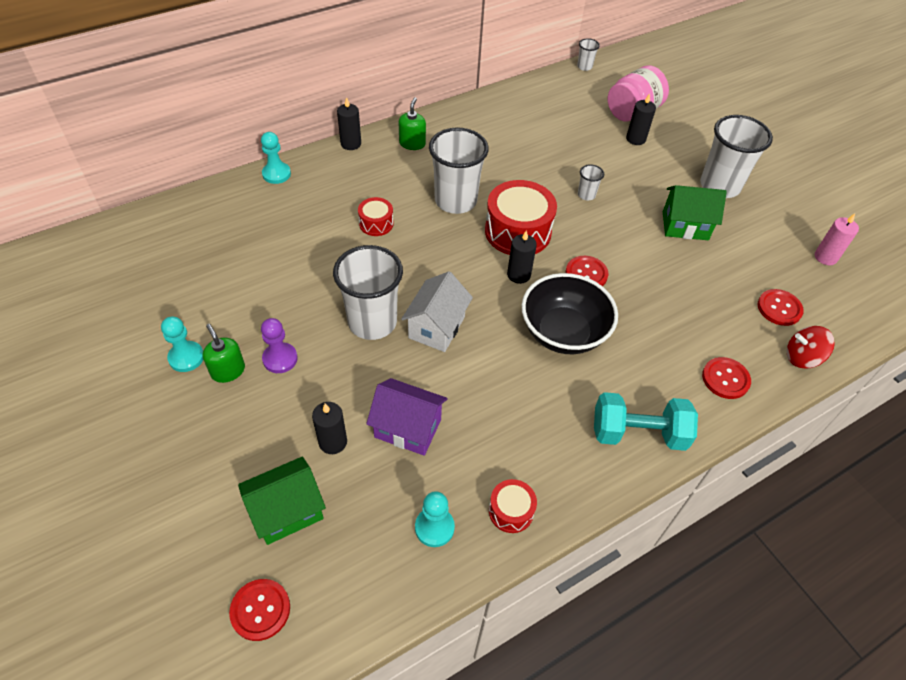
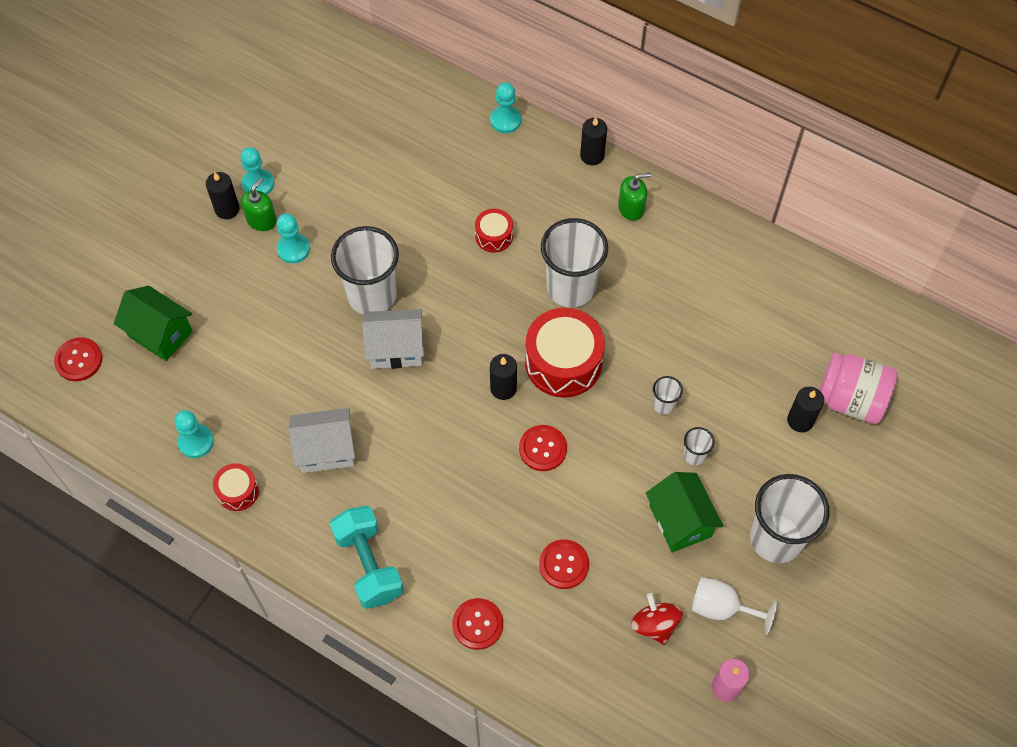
camera: 65 degrees right, 10 degrees up
(280, 359) = (293, 249): purple pawn -> turquoise pawn
(333, 442) = (235, 331): black candle -> black candle (227, 209)
(407, 428) = (276, 378): purple house -> none
(506, 419) = (326, 450): none -> white house
(563, 333) = (452, 457): black bowl -> none
(584, 67) = (904, 314): white cup -> white cup (694, 455)
(763, 234) = (721, 608): none -> white goblet
(779, 308) = (609, 654): red button -> red button (564, 565)
(802, 357) = (550, 693): red spinning top -> red spinning top (654, 624)

